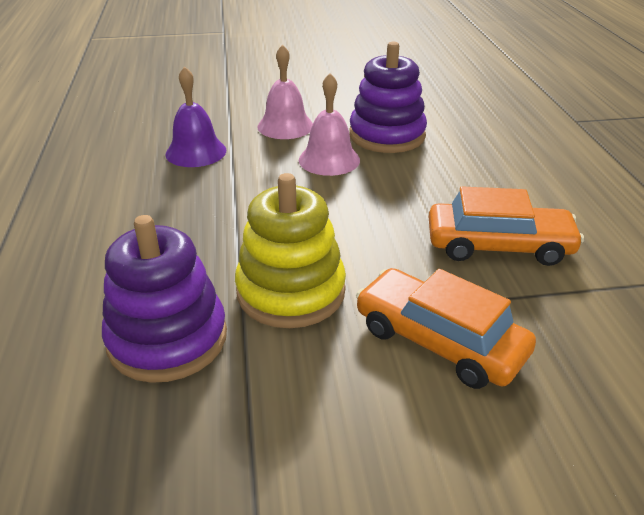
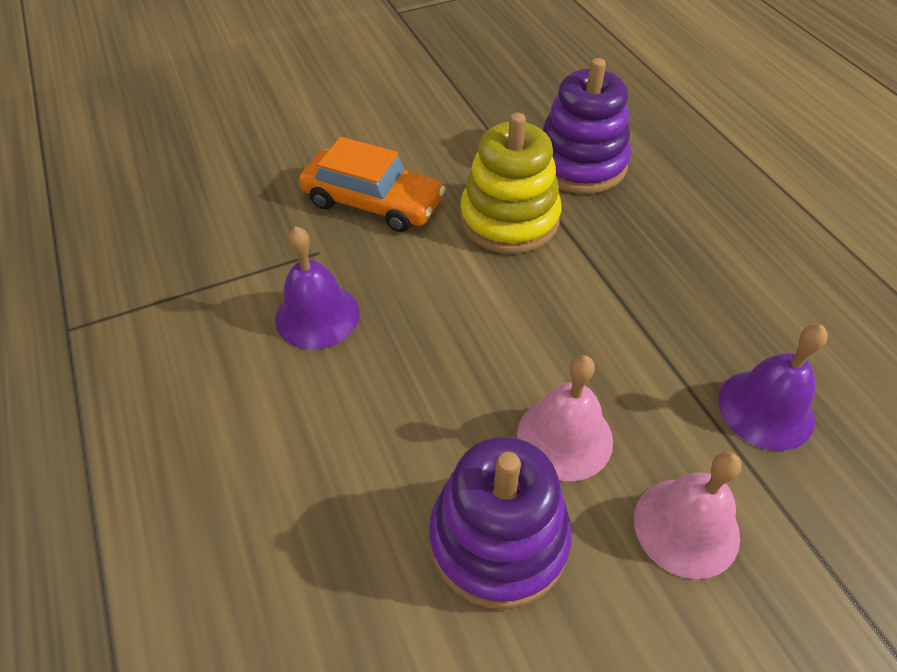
camera: 165 degrees right, 15 degrees up
(498, 245) = (317, 315): orange car -> purple bell

